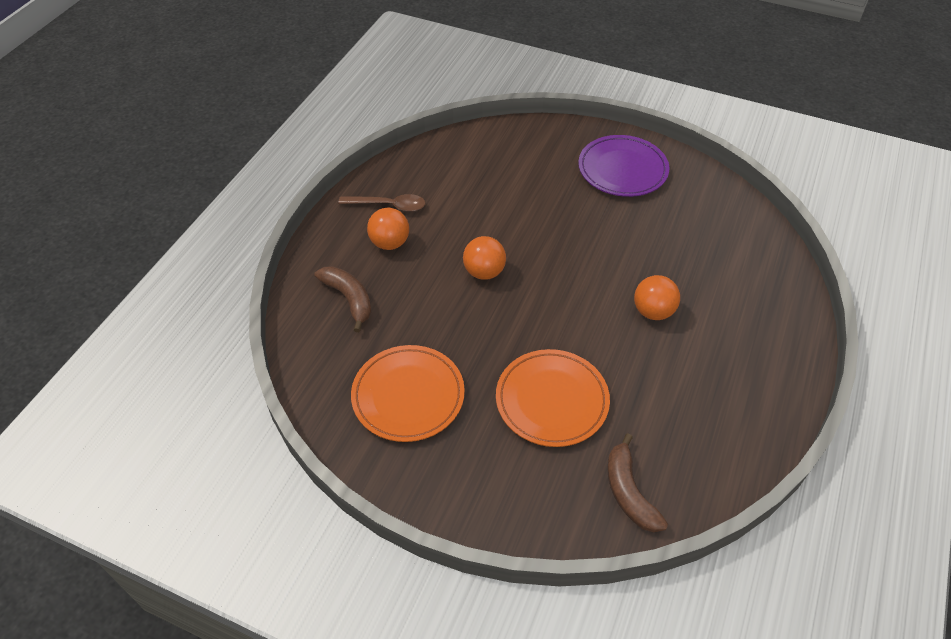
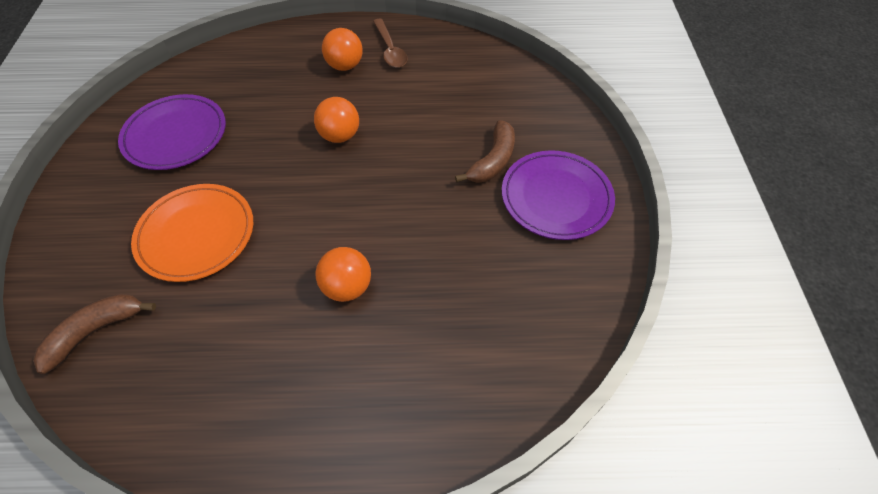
camera: 65 degrees right, 5 degrees up
(349, 299) = (269, 66): brown banana -> brown banana (493, 161)
(408, 396) = (175, 135): orange plate -> purple plate

